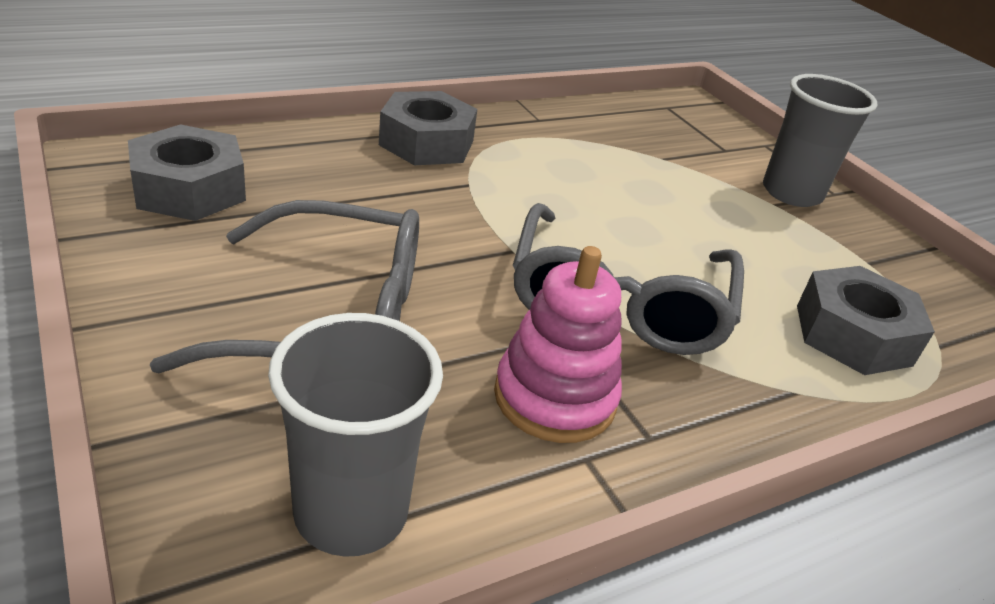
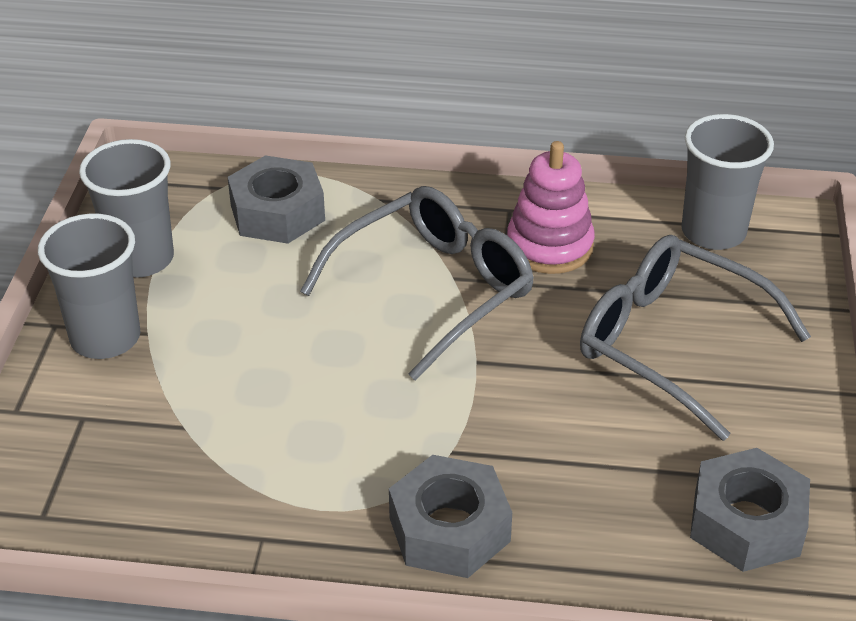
camera: 140 degrees left, 5 degrees up
(871, 253) = (141, 259): none -> grey cup

